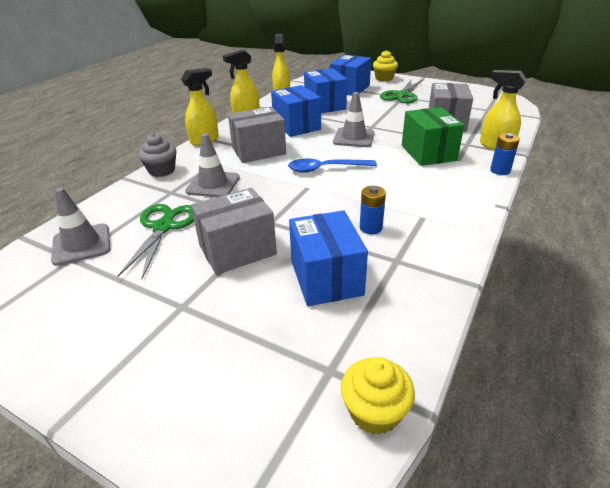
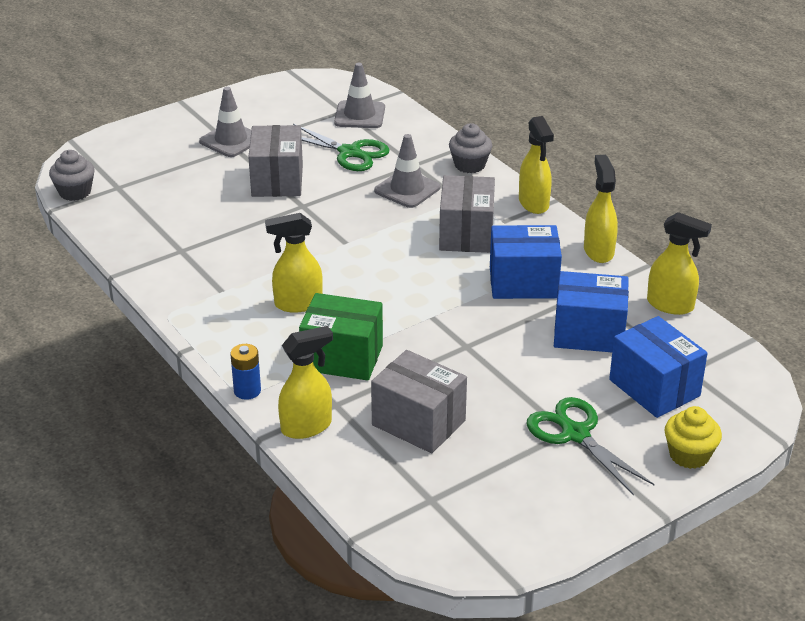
camera: 115 degrees right, 0 degrees up
(325, 169) = (375, 266): blue spoon -> none
(326, 278) = (198, 211): blue box -> none
(354, 138) = (441, 316): grey traffic cone -> grey traffic cone (231, 140)
(370, 228) = (237, 254): blue battery -> none
(374, 412) = (75, 192): yellow cupcake -> grey cupcake
(398, 182) = (297, 304): none -> yellow spray bottle

